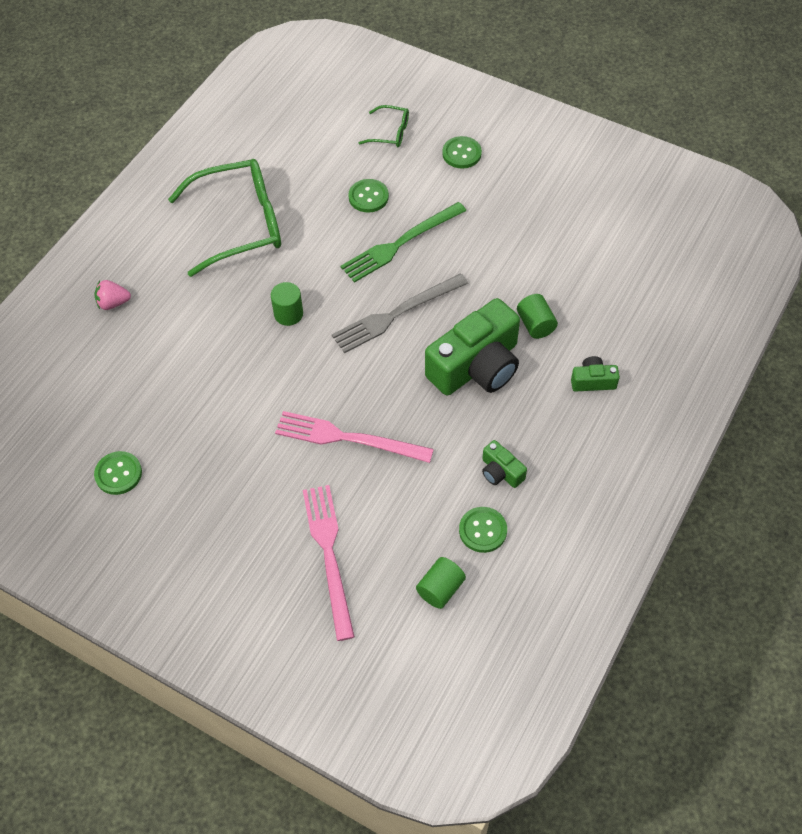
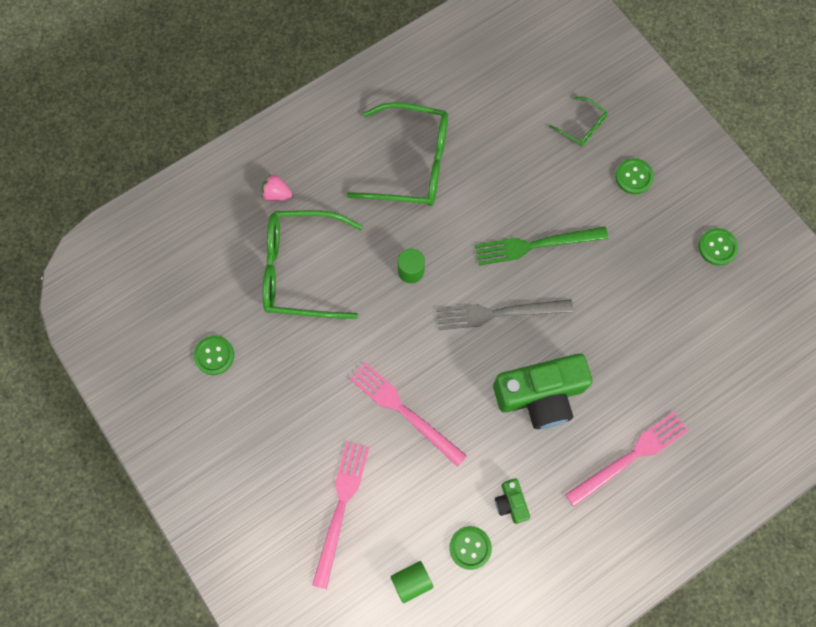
camera: 25 degrees right, 15 degrees up
(173, 359) = (301, 270): none -> green glasses
(368, 197) = (531, 185): green button -> green button (717, 247)
(535, 324) = (610, 379): green cylinder -> none
(593, 381) = (630, 456): green camera -> pink fork

